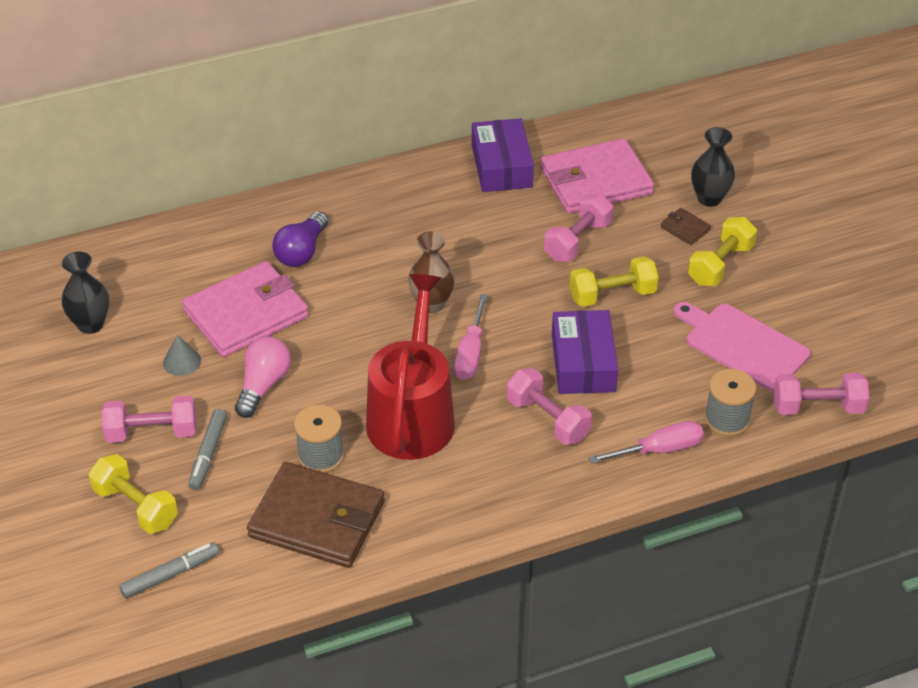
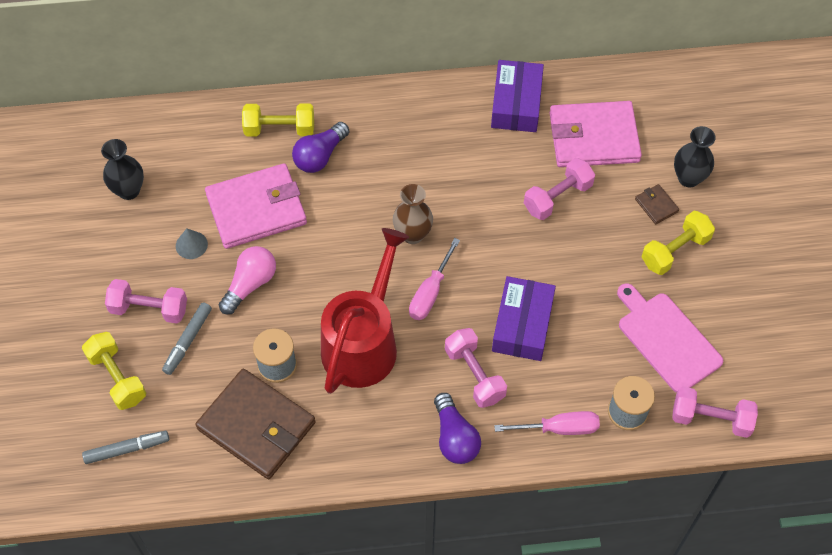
camera: 15 degrees right, 15 degrees up
(547, 483) = (455, 437): none -> purple light bulb
(612, 295) = (570, 261): yellow dumbbell -> yellow dumbbell (279, 129)

